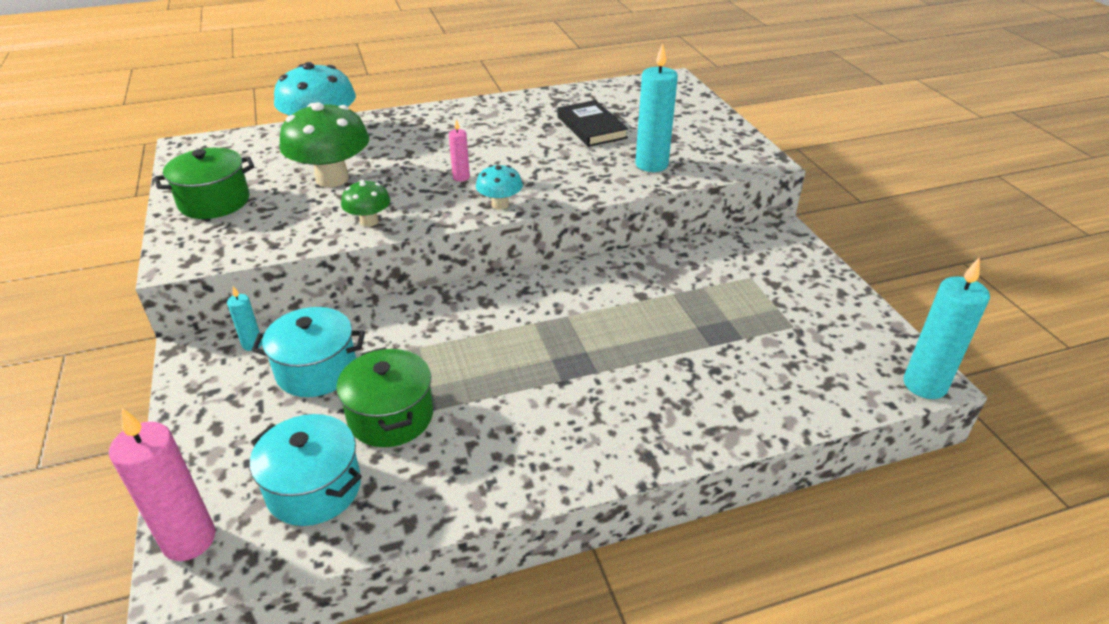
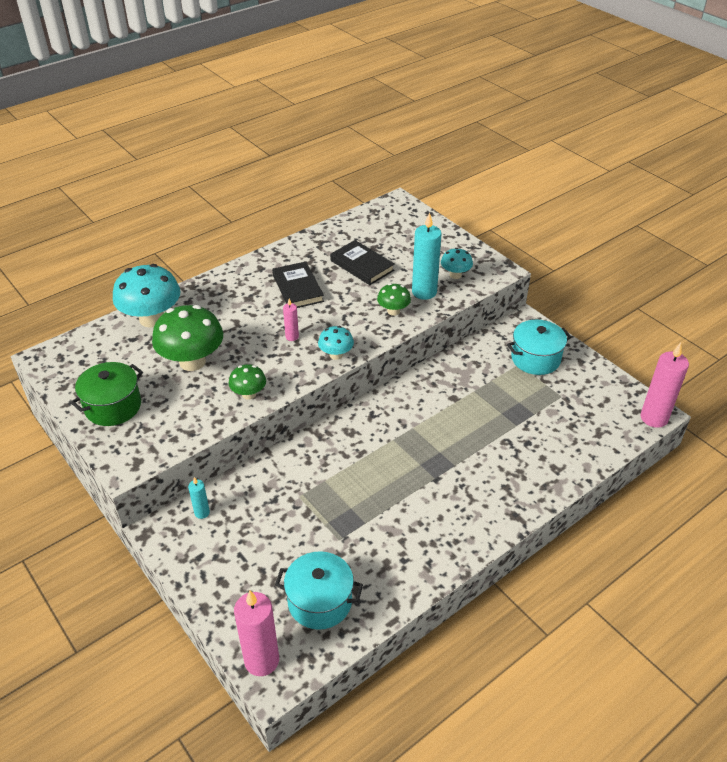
camera: 20 degrees left, 5 degrees up
(316, 370) = (264, 519): turquoise pot -> turquoise pot (535, 359)
(391, 416) = (338, 537): green pot -> none
(501, 135) = (298, 288): none -> black book
(600, 176) = (393, 311): none -> green mushroom
(702, 155) = (455, 275): none -> turquoise mushroom
(924, 385) = (654, 418): turquoise candle -> pink candle

